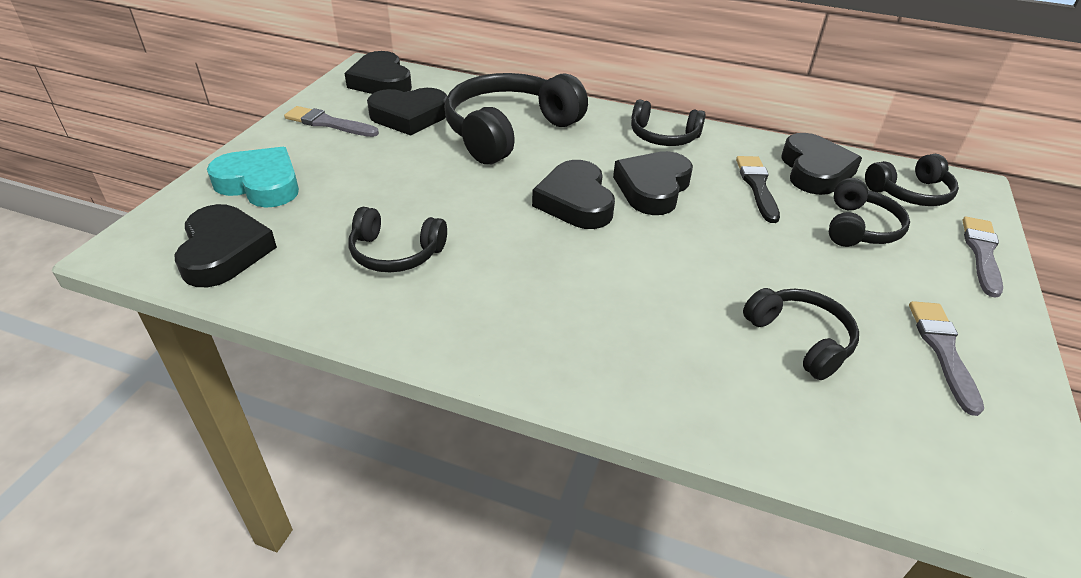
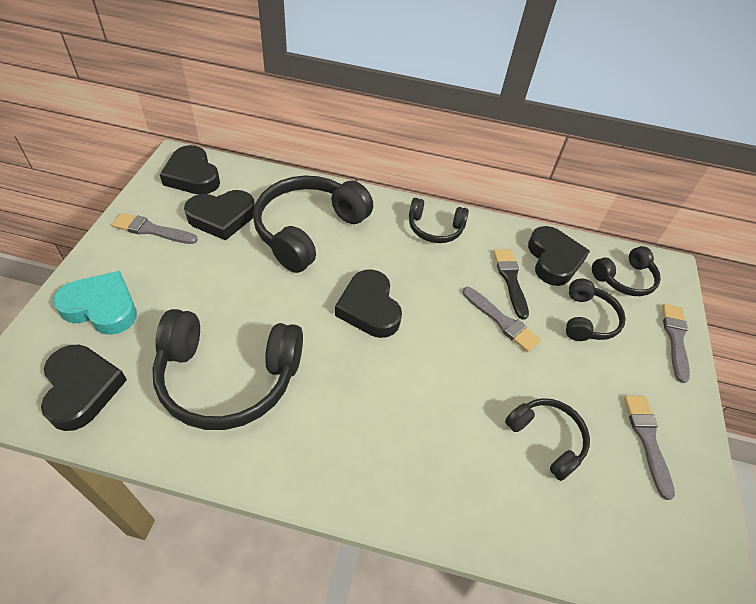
camera: 10 degrees left, 10 degrees up
(395, 253) = (228, 377): black headphones -> black headphones, size x1.84
(653, 188) = (430, 288): black heart -> none
(744, 223) = (501, 321): none -> grey brush

